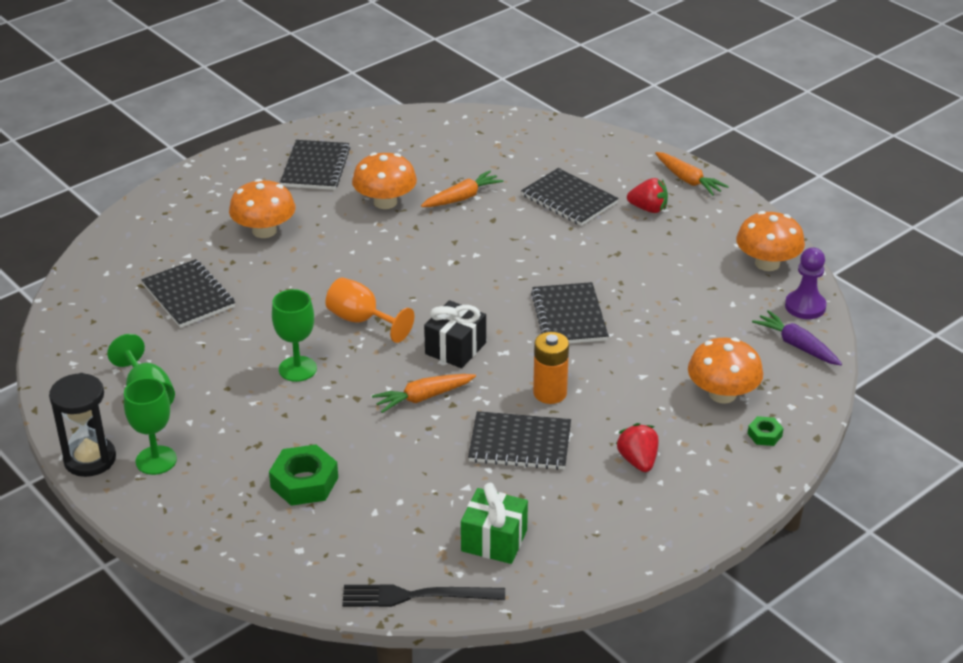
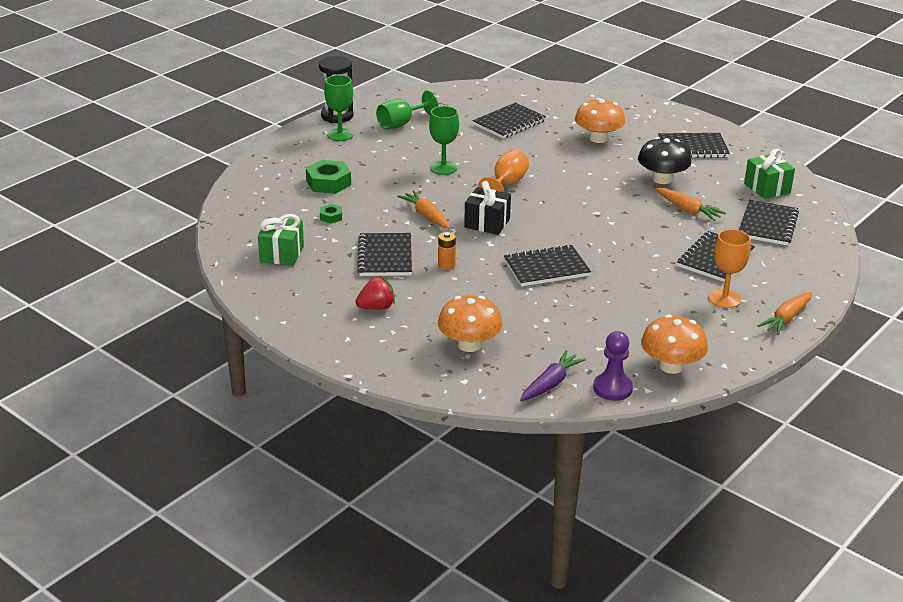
camera: 80 degrees right, 5 degrees down
(385, 202) = (662, 179): orange mushroom -> black mushroom
(417, 596) = (227, 230): black fork -> none
(428, 138) = (767, 188): none -> green gift
(506, 154) = (767, 225): none -> black notebook
(550, 393) = (446, 265): orange battery -> orange battery, size x0.65
(648, 209) = (724, 299): red strawberry -> orange goblet
(764, 435) = (422, 367): green nut -> green nut (331, 217)

